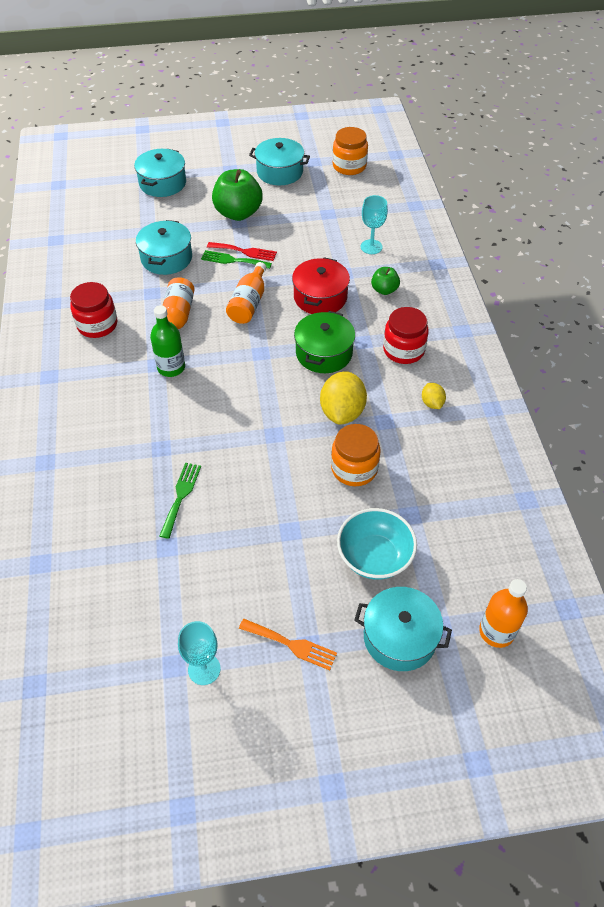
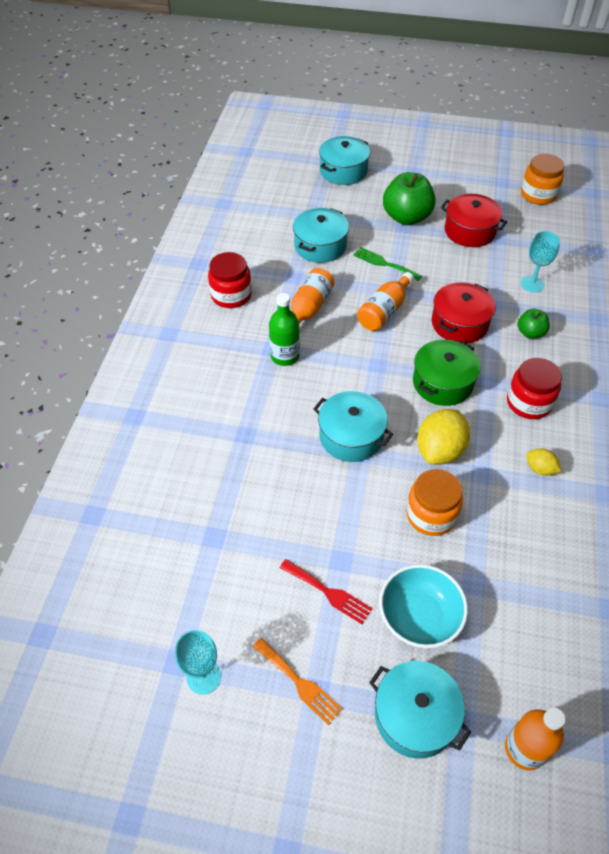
camera: 20 degrees right, 0 degrees up
(181, 496) = (246, 489): green fork -> none
(245, 251) = (399, 258): red fork -> red fork (328, 592)
(279, 172) = (463, 185): turquoise pot -> turquoise pot (351, 436)
(300, 212) = (469, 231): none -> red pot
(432, 403) = (540, 469): yellow lemon -> yellow lemon turned 60 degrees counterclockwise

